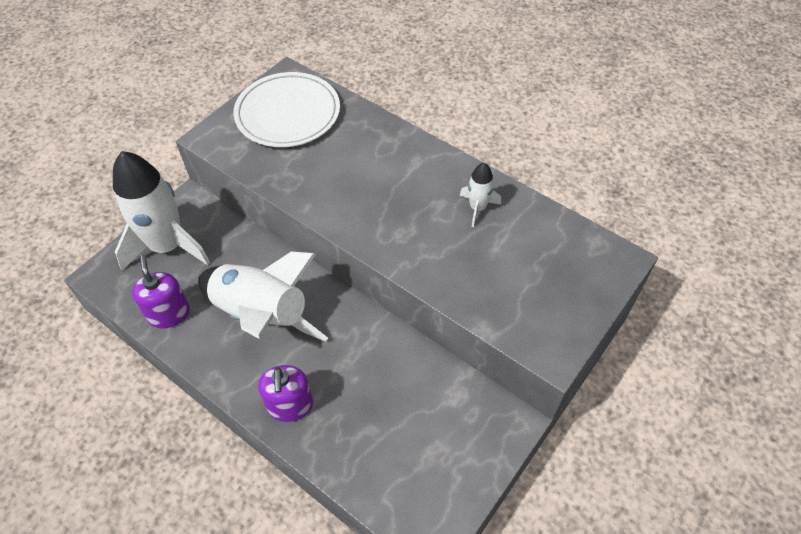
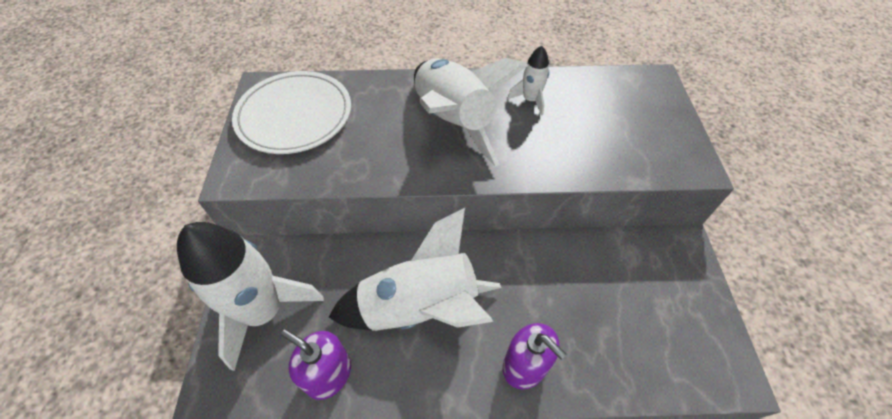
camera: 40 degrees left, 0 degrees up
(394, 188) = (452, 122): none -> white rocket

